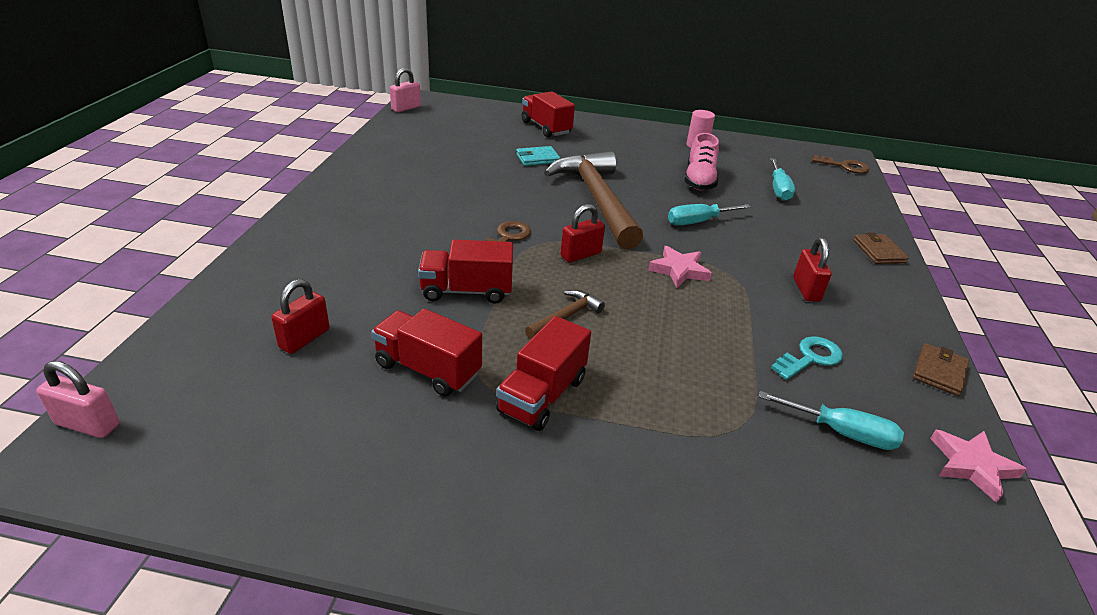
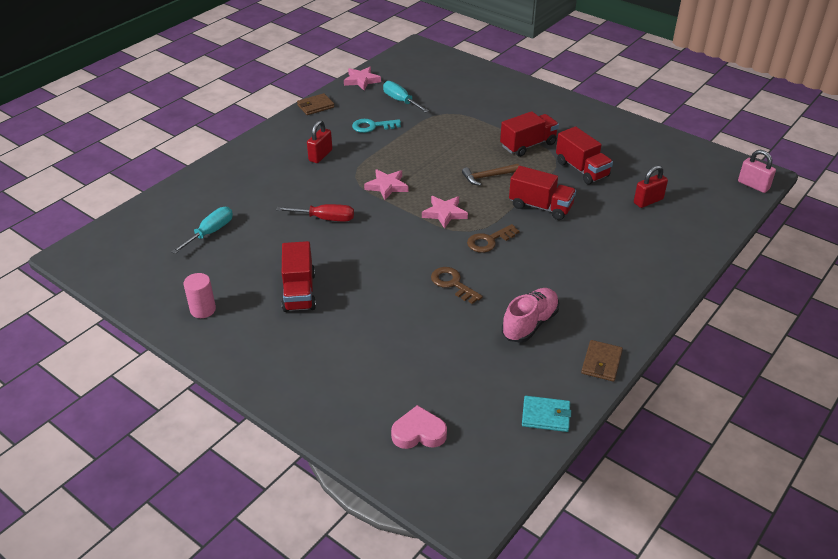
camera: 150 degrees left, 5 degrees up
(406, 108) = (500, 488): pink padlock -> none
(475, 119) = (418, 433): none -> pink heart
(537, 158) = (396, 331): turquoise wallet -> turquoise wallet (545, 416)
(546, 128) = (342, 388): red truck -> red truck (299, 292)
(581, 255) = (444, 213): red padlock -> pink star
(597, 200) = (385, 260): brown hammer -> none
(698, 222) = (325, 219): turquoise screwdriver -> red screwdriver
(699, 180) = (267, 260): pink shoe -> pink shoe (530, 324)
(844, 166) = (101, 243): brown key -> brown key (452, 284)
(878, 251) = (228, 165): brown wallet -> brown wallet (601, 362)

